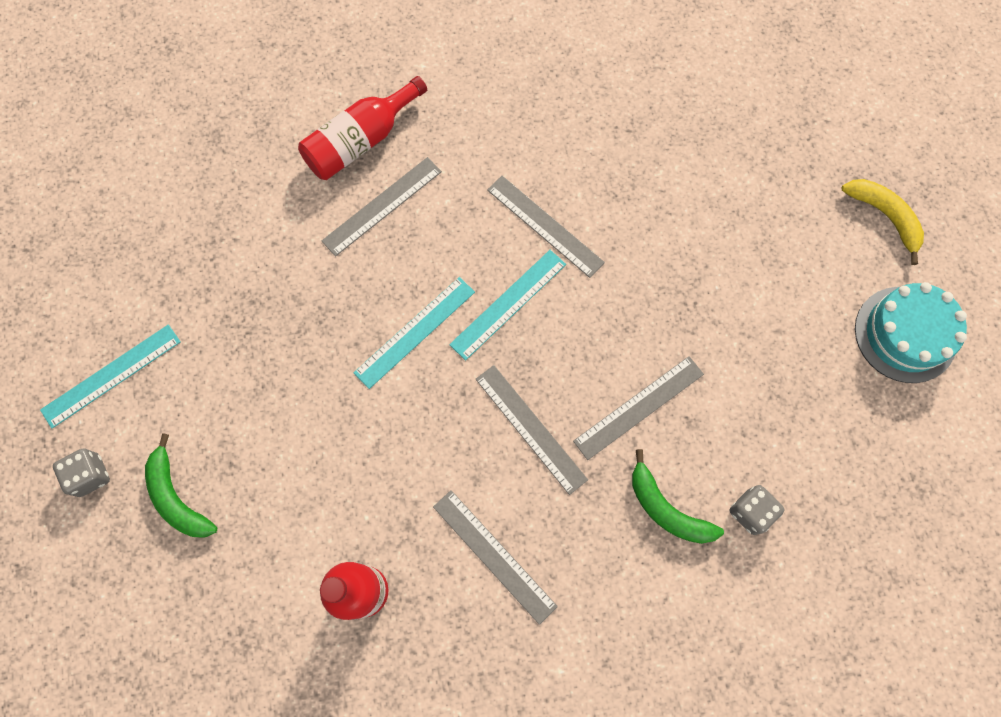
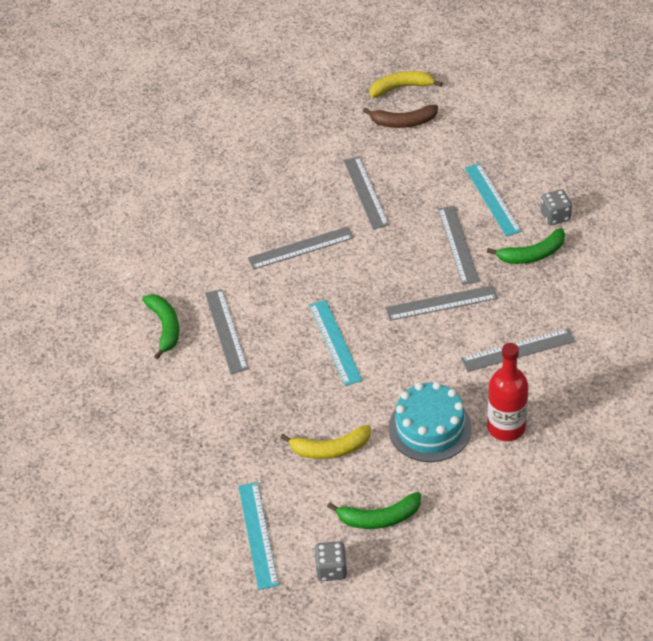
camera: 60 degrees left, 25 degrees down
(255, 399) = (330, 449): none -> yellow banana
(360, 141) = (165, 327): red bottle -> green banana
(508, 304) = (345, 286): turquoise ruler -> turquoise ruler (492, 199)
(673, 257) = (365, 192): none -> grey ruler
(822, 247) = (403, 122): none -> brown banana
(905, 334) = (482, 108): turquoise cake -> turquoise cake (430, 428)

